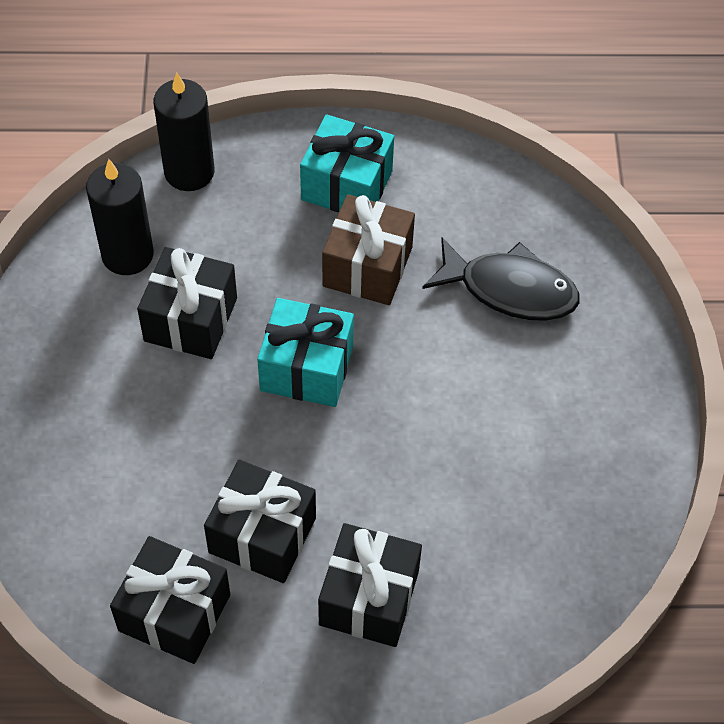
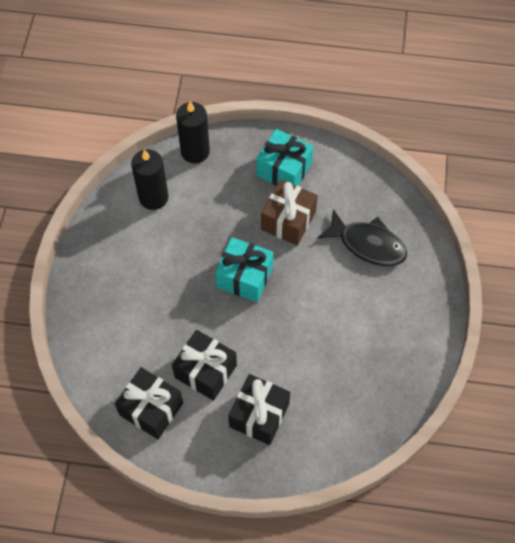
camera: 10 degrees right, 5 degrees up
(190, 319) = (183, 240): black gift -> none

